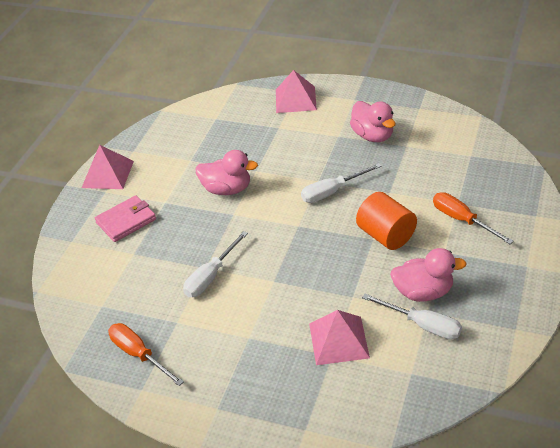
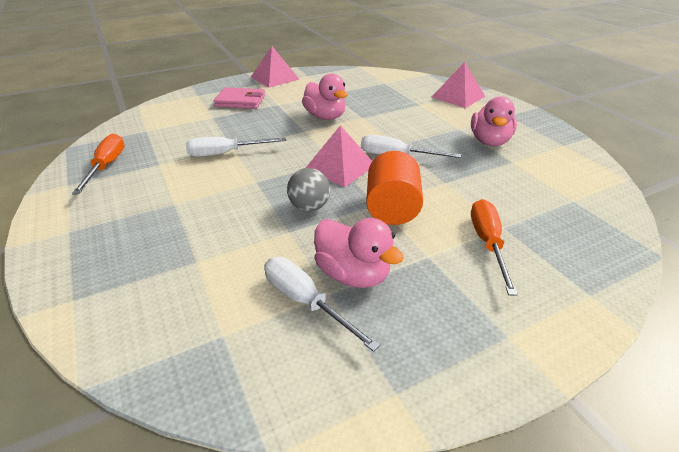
camera: 40 degrees right, 5 degrees down
(338, 271) = (309, 207): none -> grey ball
(339, 340) = (221, 254): pink pyramid -> pink pyramid (340, 167)
(422, 325) = (305, 301): white screwdriver -> white screwdriver turned 150 degrees clockwise

